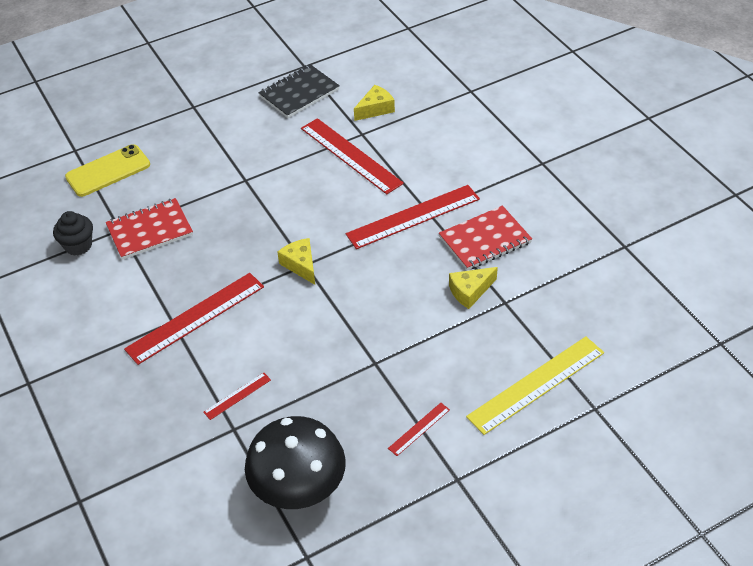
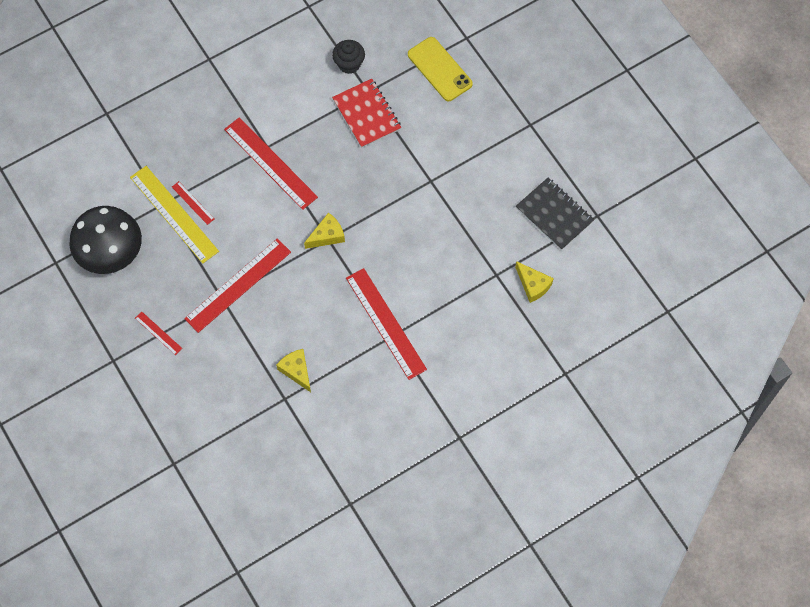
camera: 85 degrees right, 20 degrees up
(351, 155) = (465, 266): red ruler -> red ruler (238, 285)
(485, 240) = (357, 383): red notebook -> none
(536, 384) = (198, 420): yellow ruler -> yellow ruler (174, 214)

